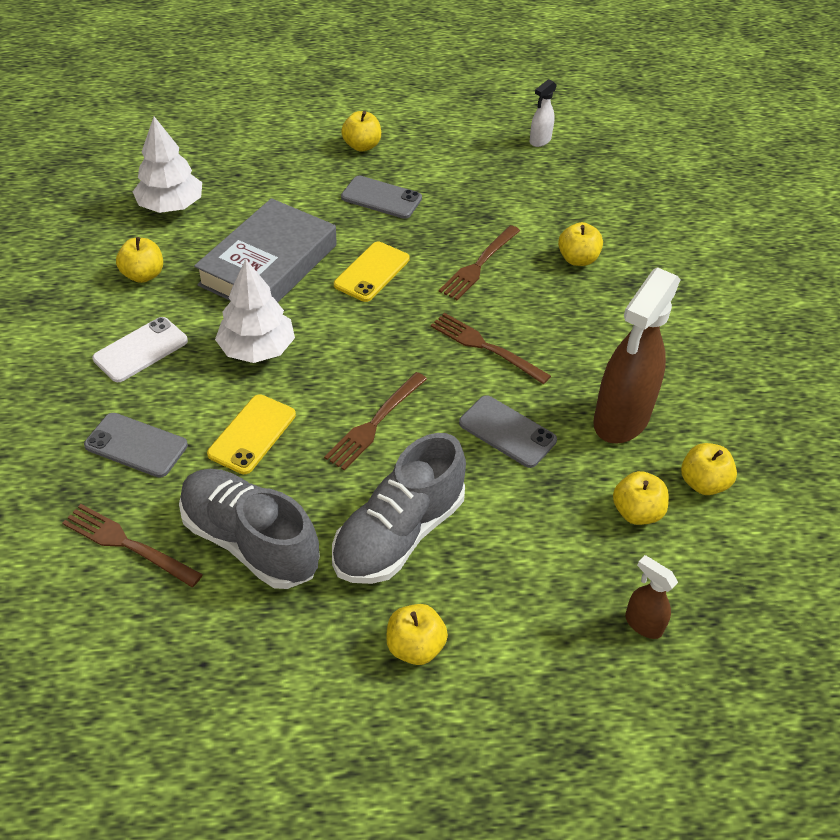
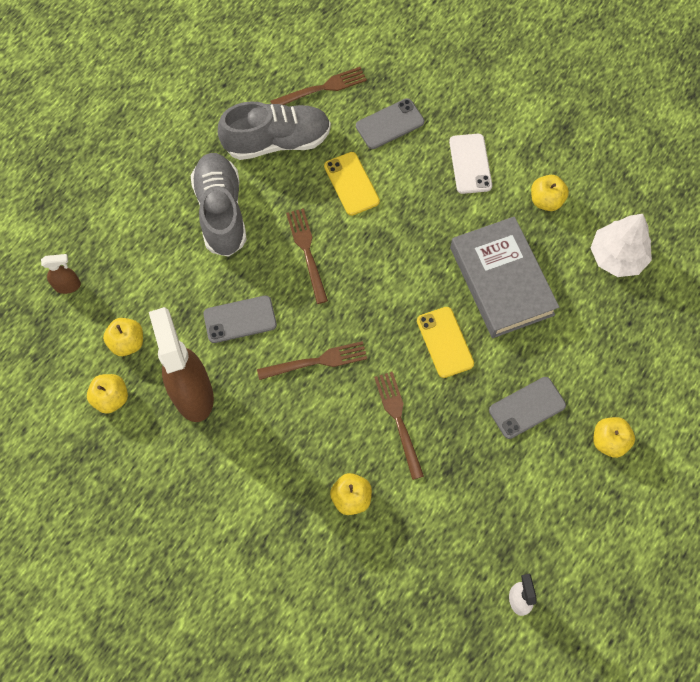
camera: 130 degrees right, 20 degrees up
(257, 349) = (421, 226): white tree -> none
(415, 647) = (152, 175): yellow apple -> none

